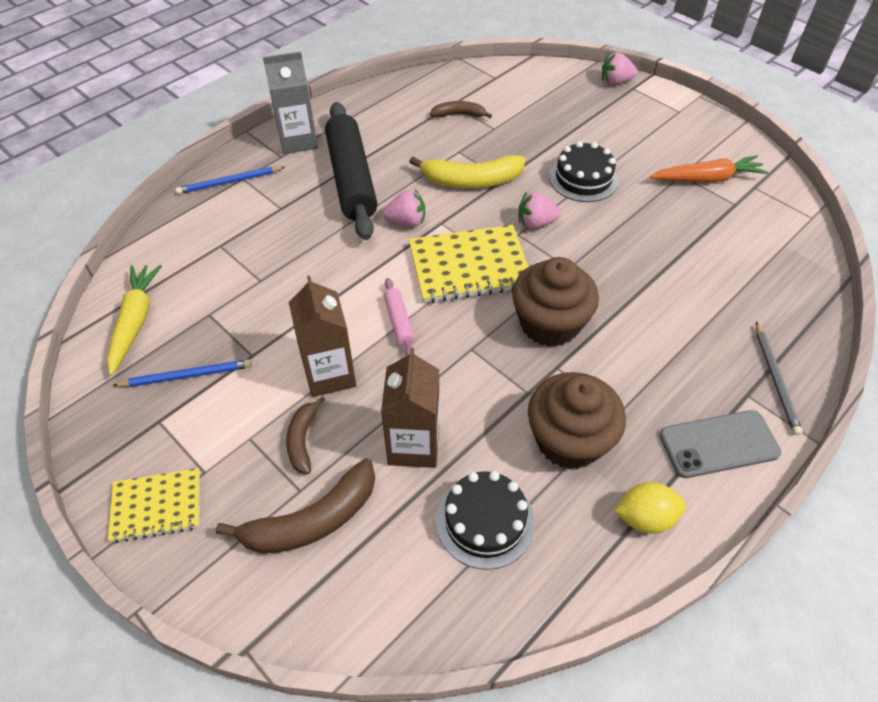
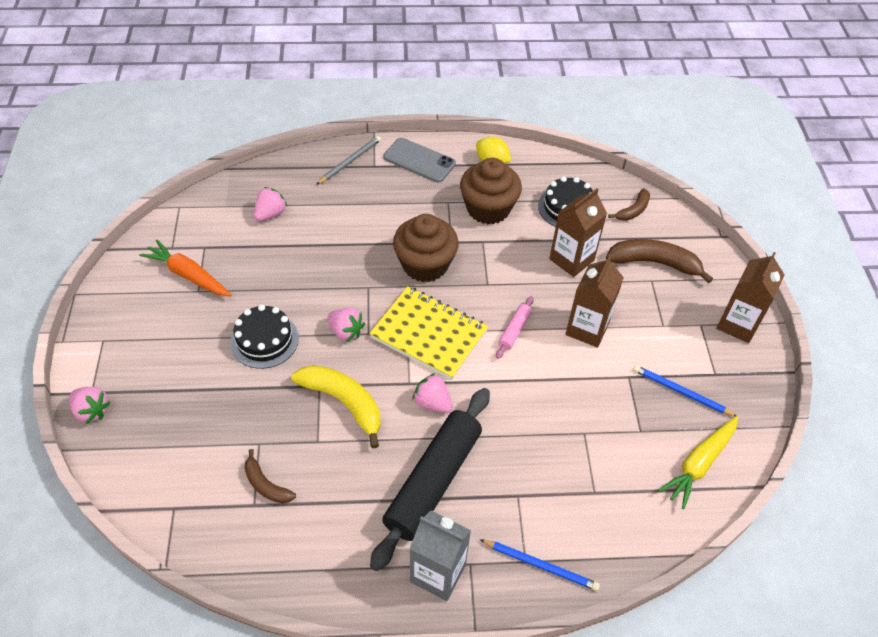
camera: 140 degrees left, 0 degrees up
(157, 506) = (737, 324): yellow notebook -> brown carton
(303, 440) = (632, 303): brown banana -> brown banana (633, 210)
(741, 267) = (270, 214): none -> pink strawberry

